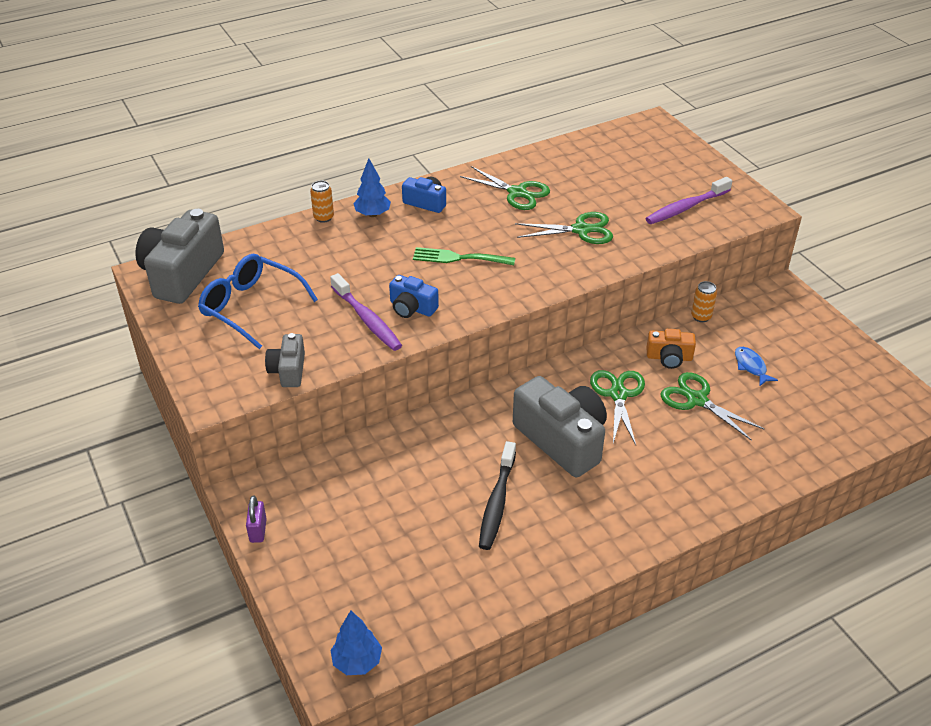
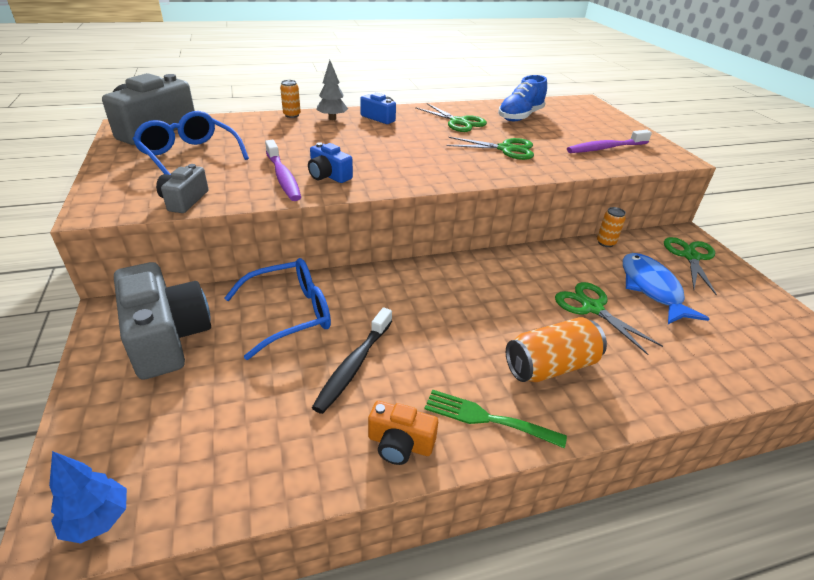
camera: 10 degrees right, 5 degrees down
(258, 530) = (99, 346): purple padlock -> none
(372, 214) = (332, 118): blue tree -> grey tree
(416, 463) = (290, 314): none -> blue glasses
(458, 258) = (389, 151): green fork -> green fork (486, 418)
(562, 440) = (444, 319): grey camera -> grey camera (167, 337)
(584, 169) = (520, 117): none -> blue shoe
(618, 394) = (512, 290): green scissors -> green scissors (690, 257)
(669, 357) = (569, 268): orange camera -> orange camera (400, 444)
(669, 468) = (551, 366): none -> orange can
(751, 366) = (651, 289): blue fish -> blue fish, size x1.93

